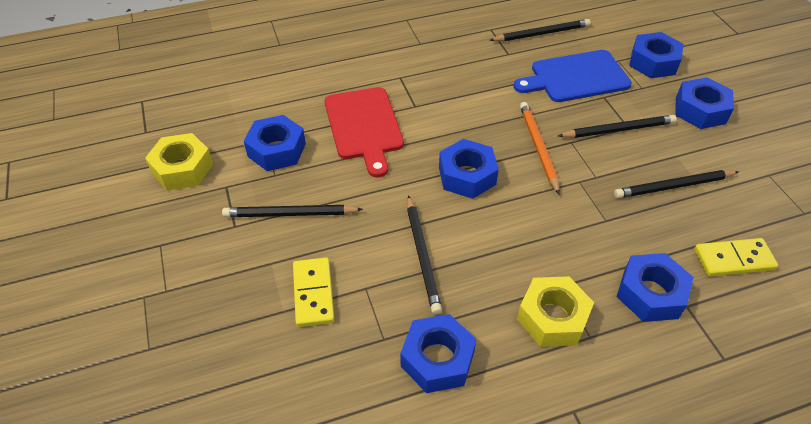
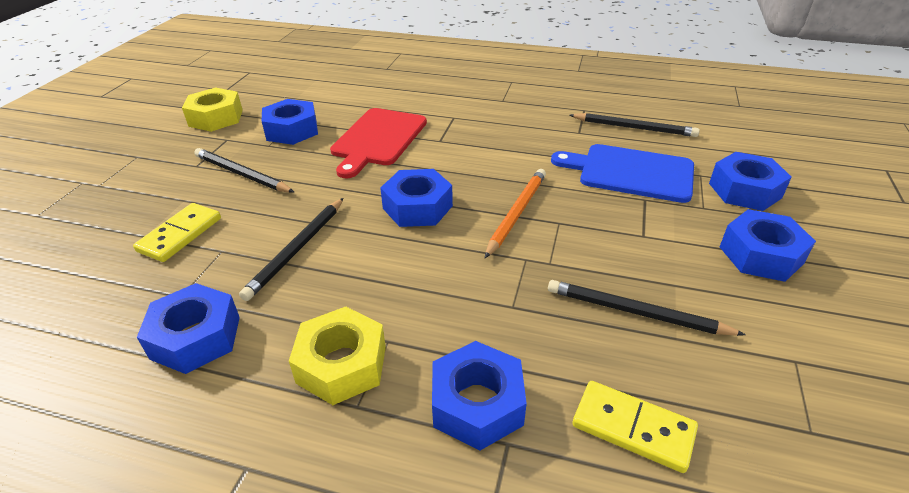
camera: 35 degrees right, 10 degrees down
(618, 129) = (627, 232): black pencil -> none

